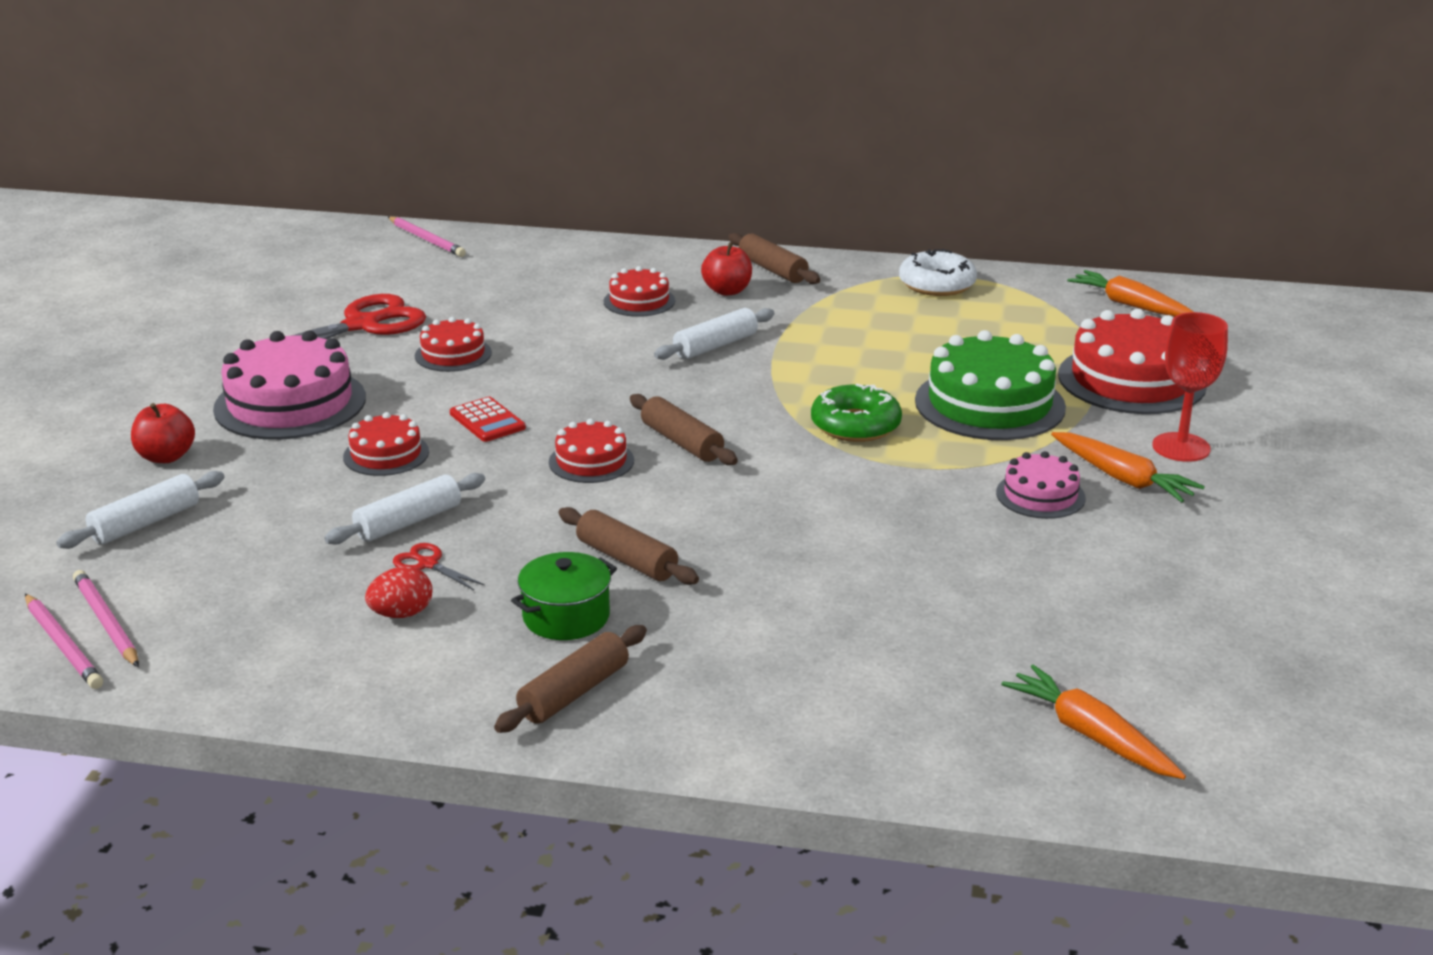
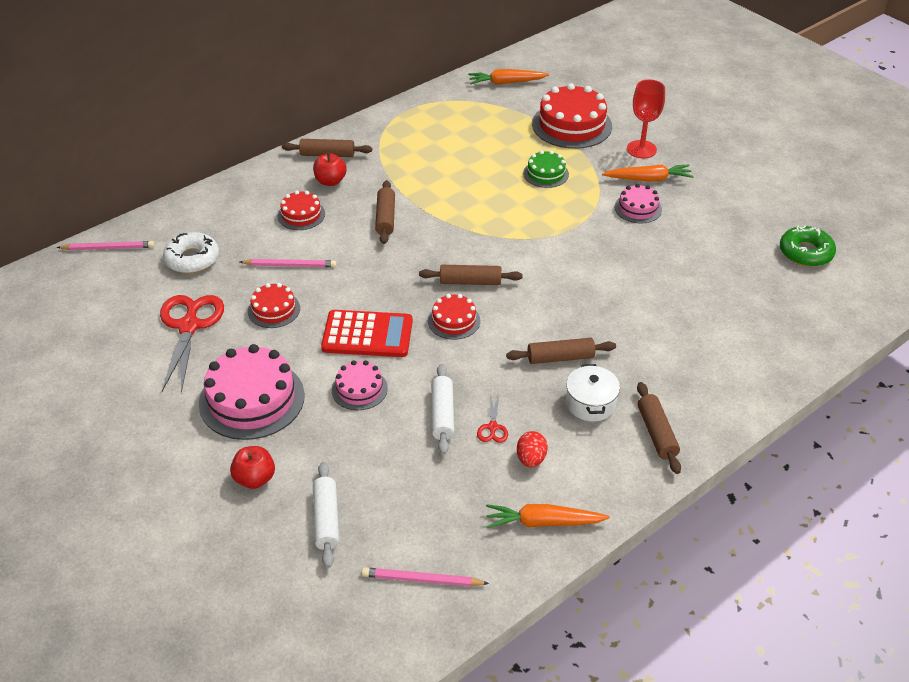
camera: 50 degrees left, 15 degrees up
(62, 645) = (427, 608): pink pencil -> pink pencil (290, 265)
(386, 454) = (359, 389): red cake -> pink cake
(428, 564) = (492, 427): red scissors -> red scissors turned 75 degrees counterclockwise
(487, 421) = (367, 334): red calculator -> red calculator, size x1.77
(566, 617) = (590, 403): green pot -> white pot
(715, 346) = (385, 218): white rolling pin -> brown rolling pin
(855, 425) = (518, 221): green donut -> green donut (805, 252)
(937, 284) = (413, 118): white donut -> white donut (192, 259)
(989, 404) = (546, 174): green cake -> green cake, size x0.54
(1091, 735) = (820, 303): orange carrot -> orange carrot (543, 522)

